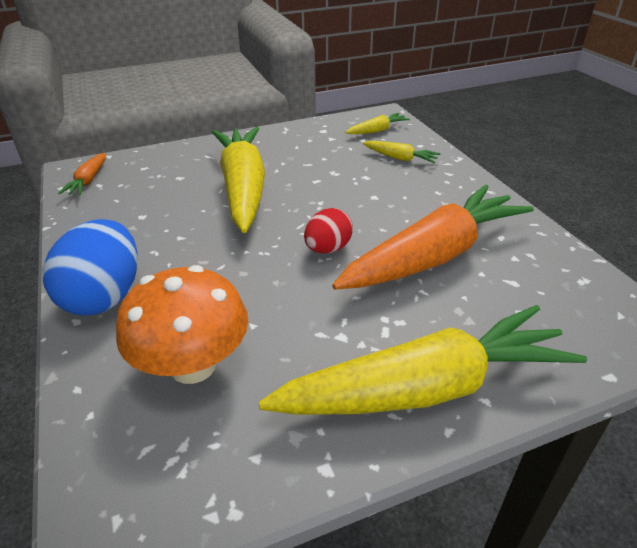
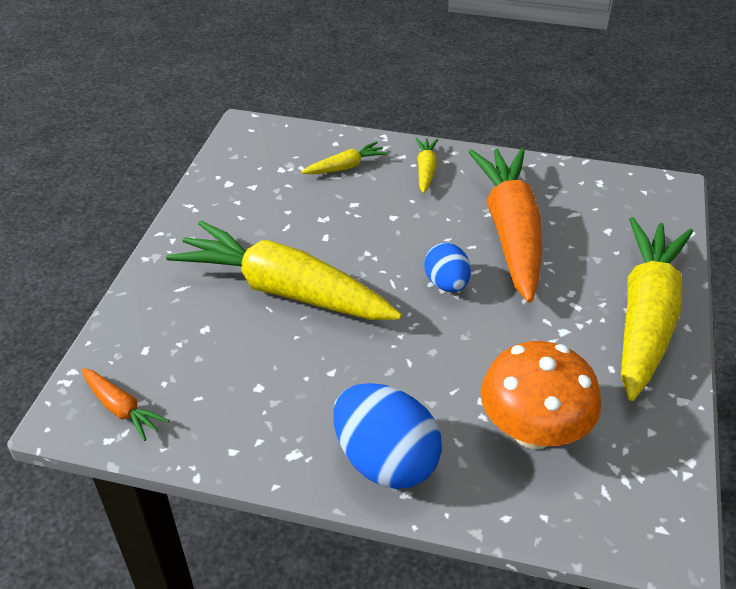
camera: 55 degrees left, 5 degrees up
(328, 249) = (446, 284): red egg -> blue egg
(377, 130) = (275, 151): yellow carrot -> yellow carrot (425, 170)

